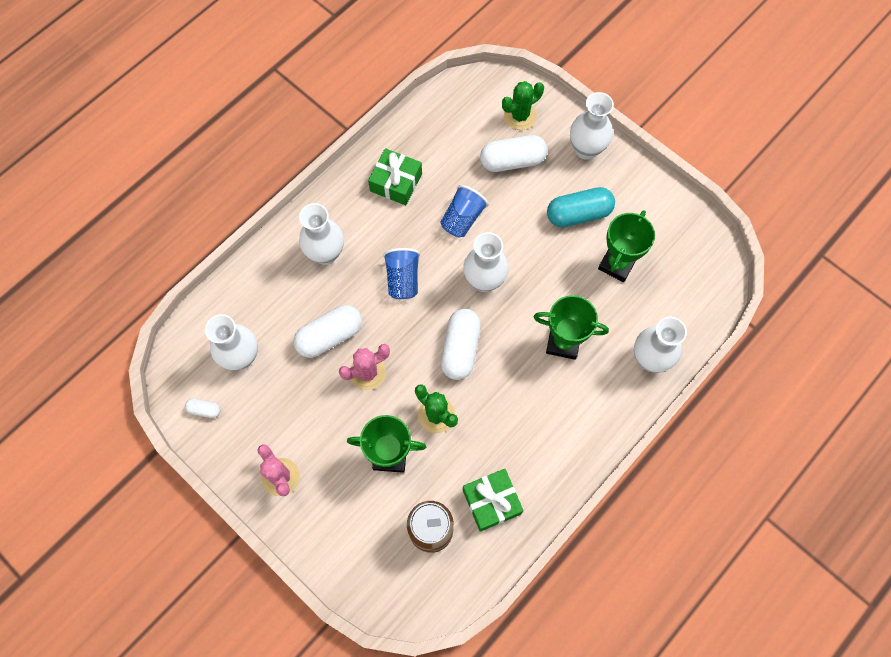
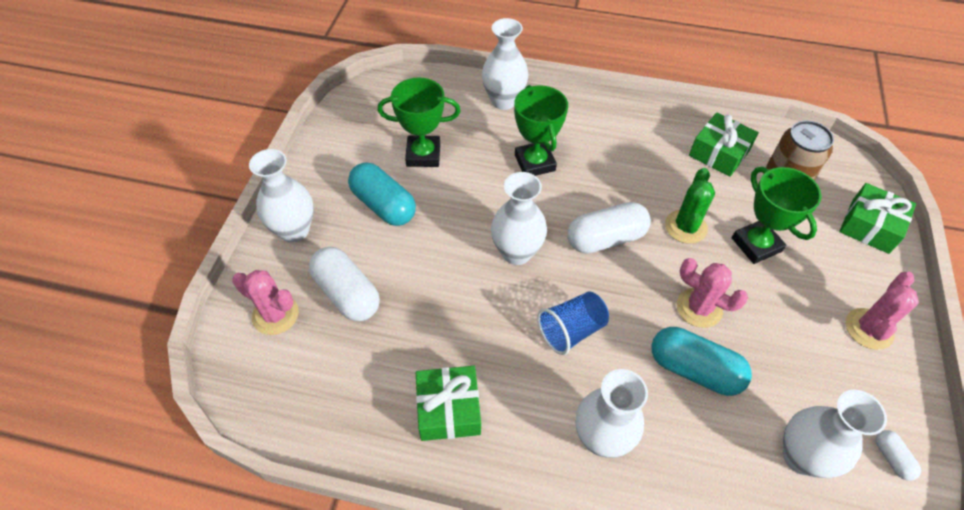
camera: 120 degrees left, 15 degrees down
(329, 336) = (694, 370): white capsule -> turquoise capsule
(351, 563) = (870, 226): none -> green gift
(462, 219) = (455, 308): blue cup -> none
(520, 116) = (275, 315): green cactus -> pink cactus

